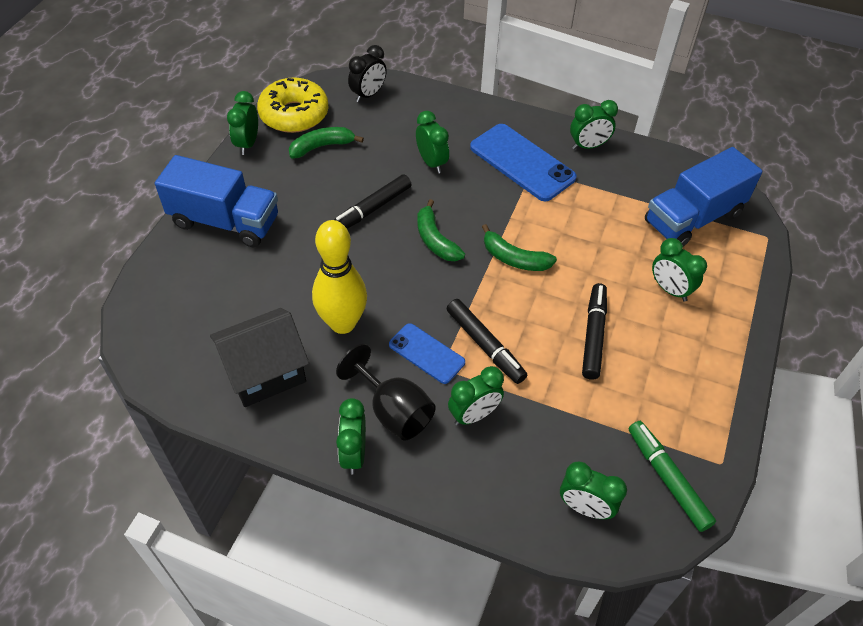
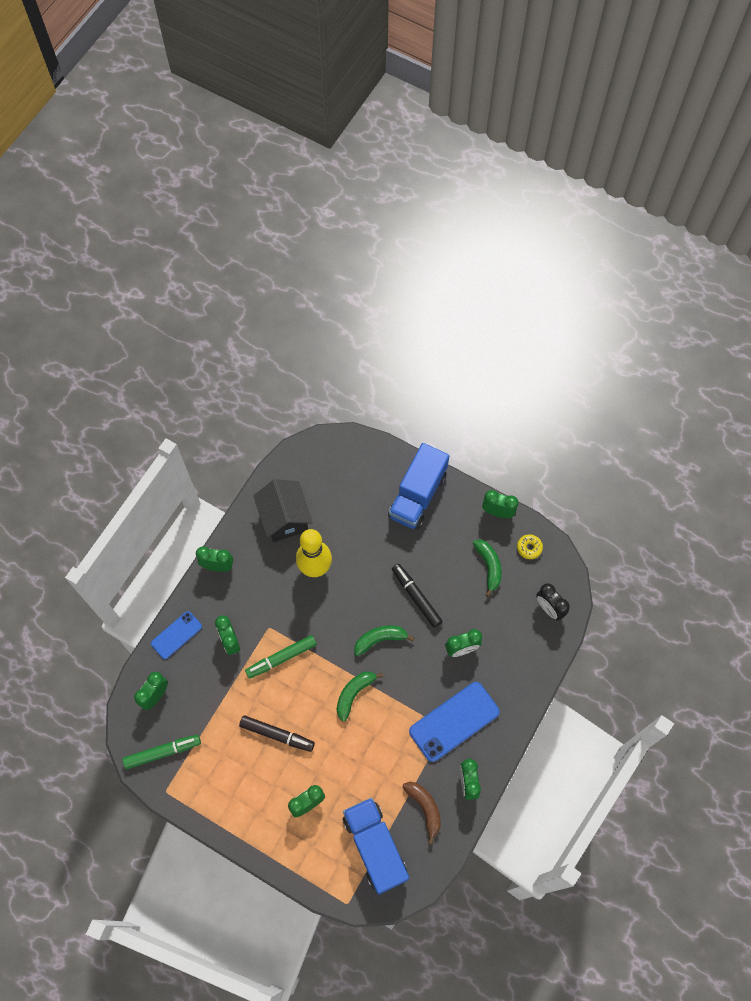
camera: 100 degrees right, 15 degrees up
(294, 114) = (529, 548): yellow donut -> yellow donut, size x0.45
(393, 411) = (242, 592): black goblet -> none
(426, 353) = (281, 619): blue phone -> blue phone (176, 635)
(485, 345) = (281, 658): black marker -> green marker
(630, 179) = (425, 808): none -> brown banana

